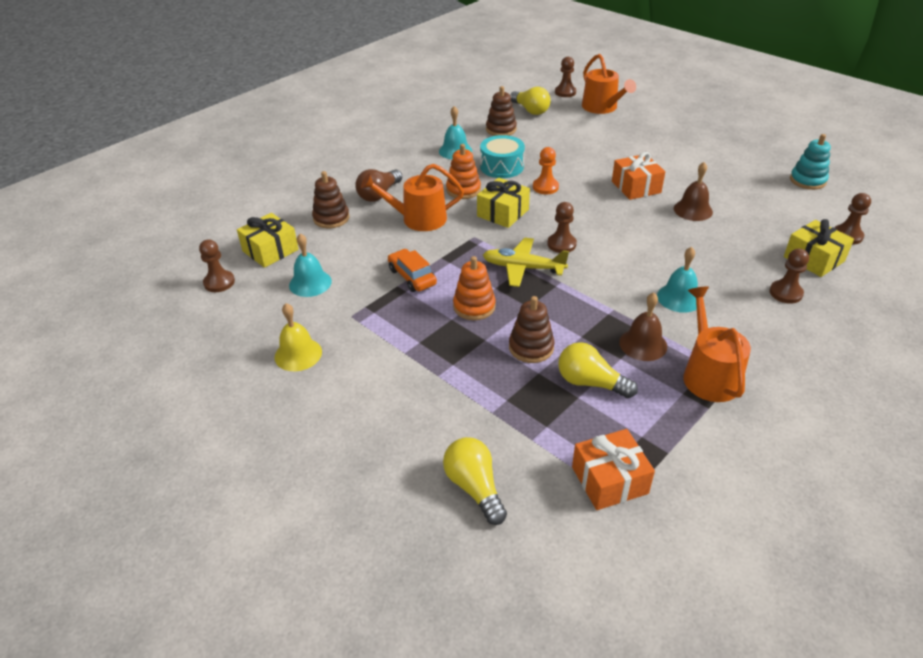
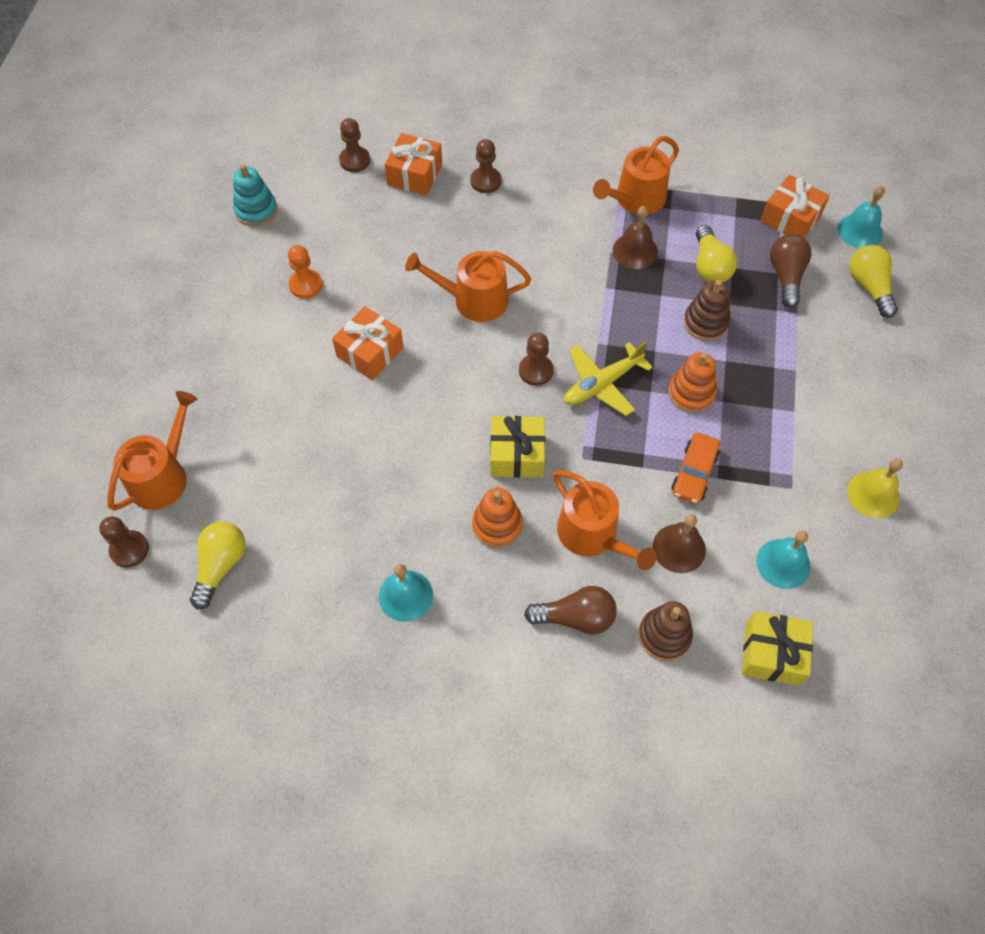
camera: 125 degrees left, 20 degrees up
(219, 282) = (862, 660): brown pawn -> none
(474, 487) = (869, 287): yellow light bulb -> yellow light bulb turned 135 degrees clockwise
(501, 129) = (306, 572): brown stacking toy -> none
(502, 166) = (412, 513): turquoise drum -> none
(523, 268) = (602, 384): yellow plane -> yellow plane turned 75 degrees clockwise
(538, 429) = (786, 276): none -> brown light bulb
(545, 187) = (430, 440): orange pawn -> orange pawn (306, 285)
(650, 241) = (473, 300): none -> orange watering can
(679, 298) = (551, 248): turquoise bell -> turquoise bell (860, 231)
(693, 210) = (386, 286): brown bell -> brown bell (679, 548)
(813, 259) = (415, 175): yellow gift -> orange gift

